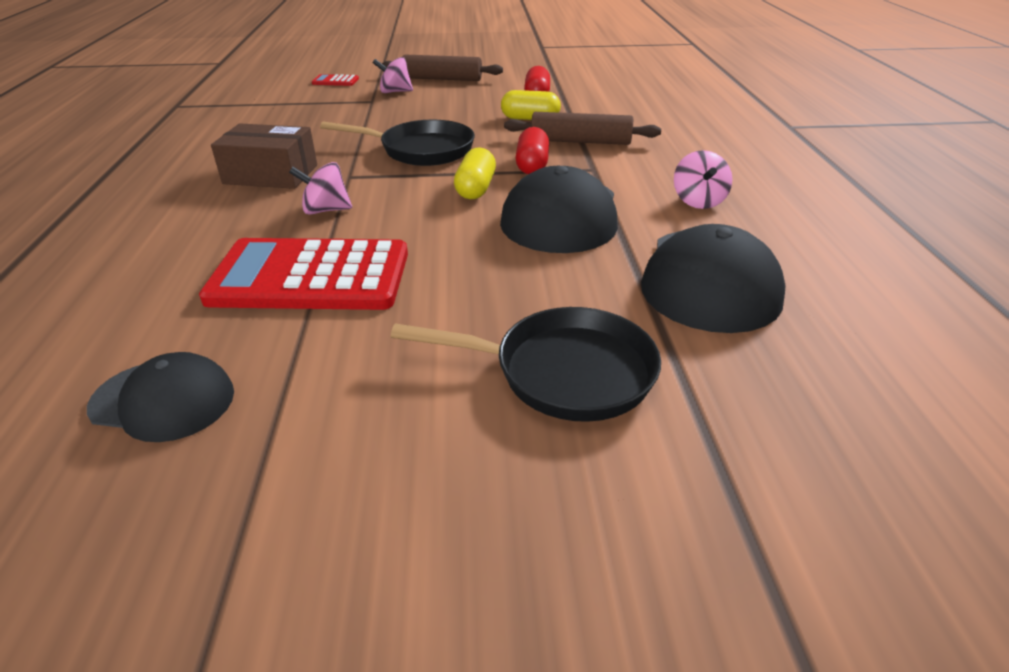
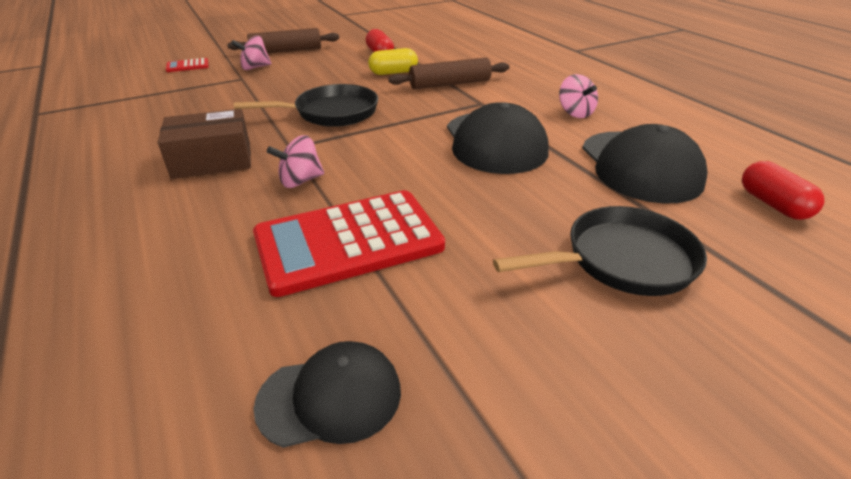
camera: 25 degrees left, 0 degrees up
(475, 189) = (409, 136): yellow capsule -> none
(532, 165) = (433, 109): red capsule -> red capsule (773, 204)

